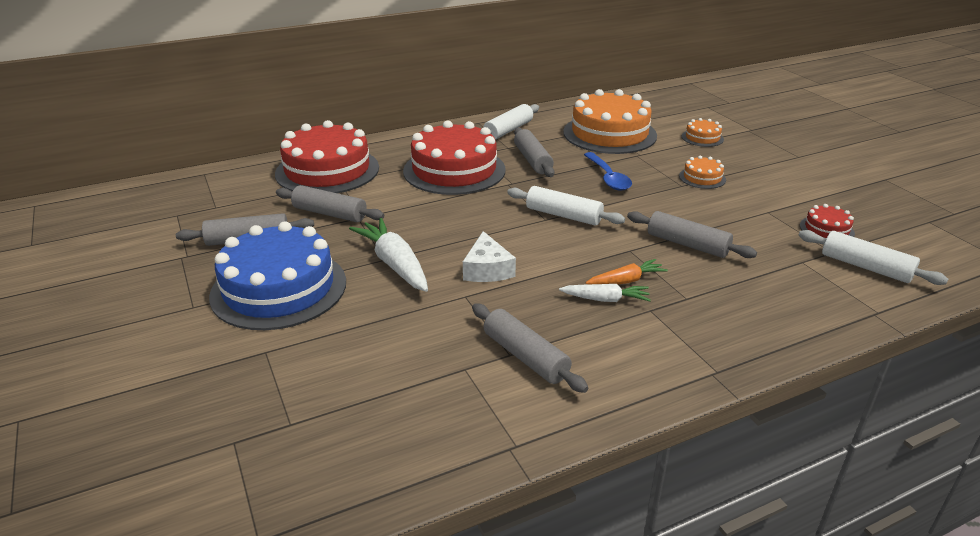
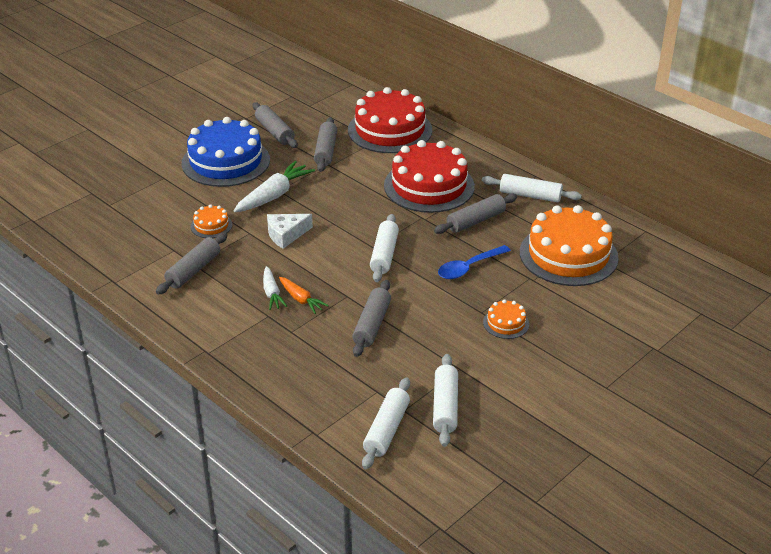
camera: 70 degrees right, 5 degrees up
(702, 138) = (605, 316): orange cake -> orange cake (211, 225)
(826, 229) = (445, 406): red cake -> white rolling pin

